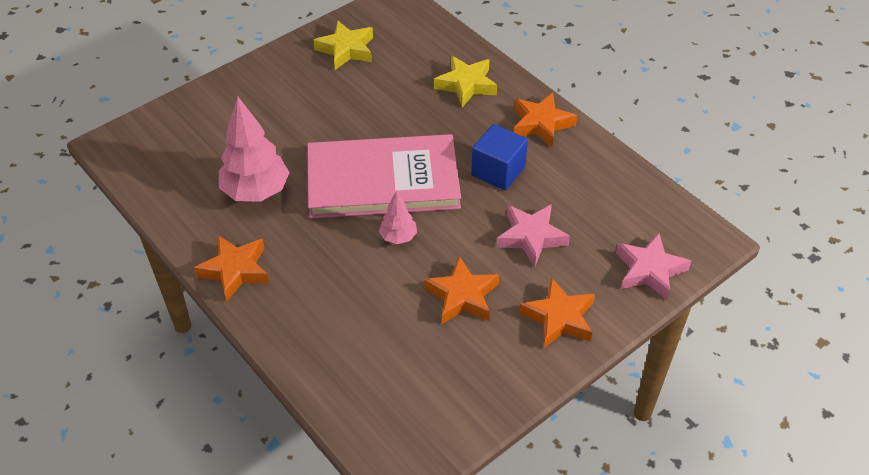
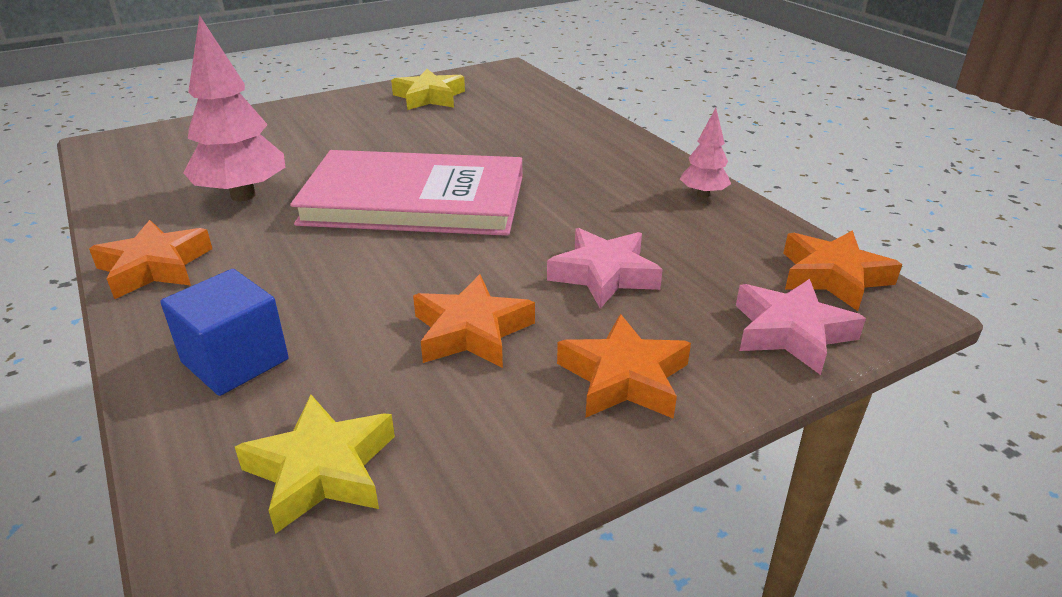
camera: 10 degrees right, 15 degrees down
(398, 237) = (406, 255): pink tree -> pink tree (703, 194)
(466, 85) = (561, 131): yellow star -> yellow star (322, 470)
(498, 171) = (576, 205): blue cube -> blue cube (235, 361)
(541, 124) = (649, 169): orange star -> orange star (833, 276)

